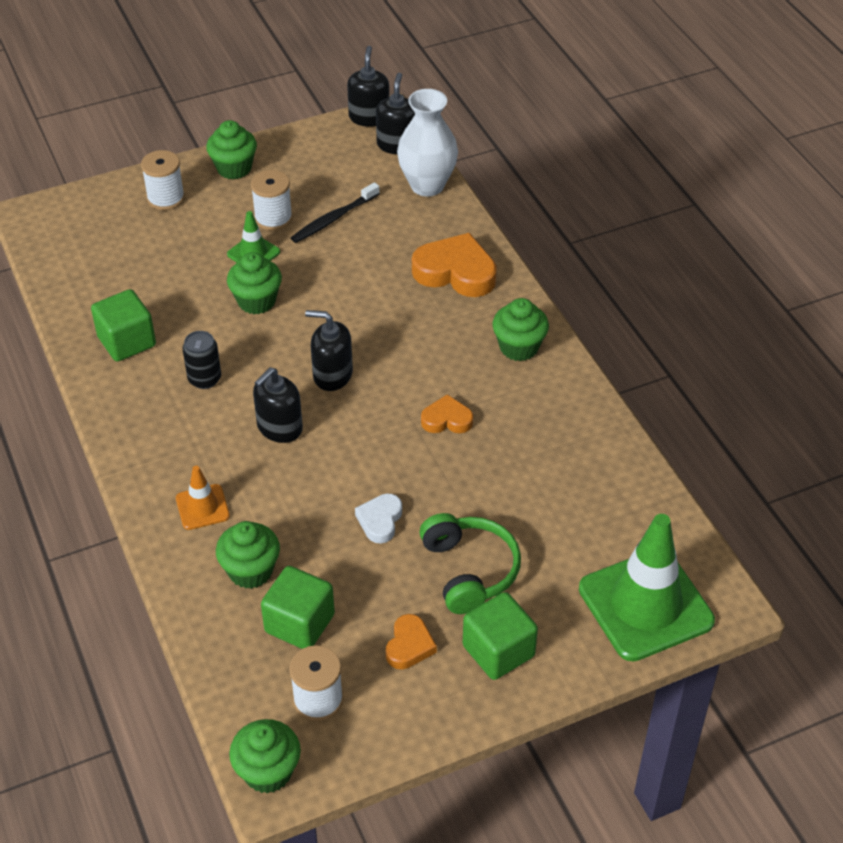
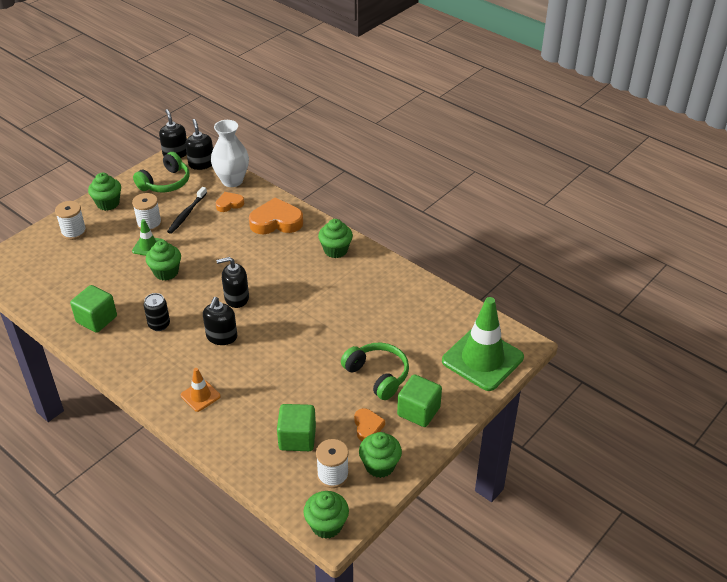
camera: 25 degrees left, 5 degrees down
(250, 571) = (251, 420): green cupcake -> green cupcake (380, 466)
(330, 160) = (165, 183): none -> green headphones
(380, 520) = (311, 367): white heart -> none
(447, 420) = (317, 301): orange heart -> orange heart (229, 204)

